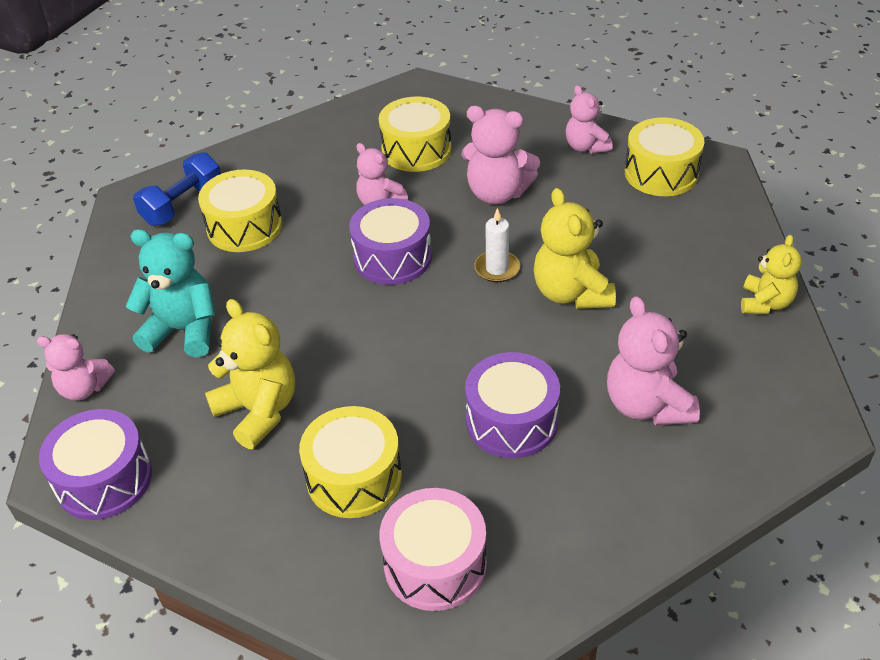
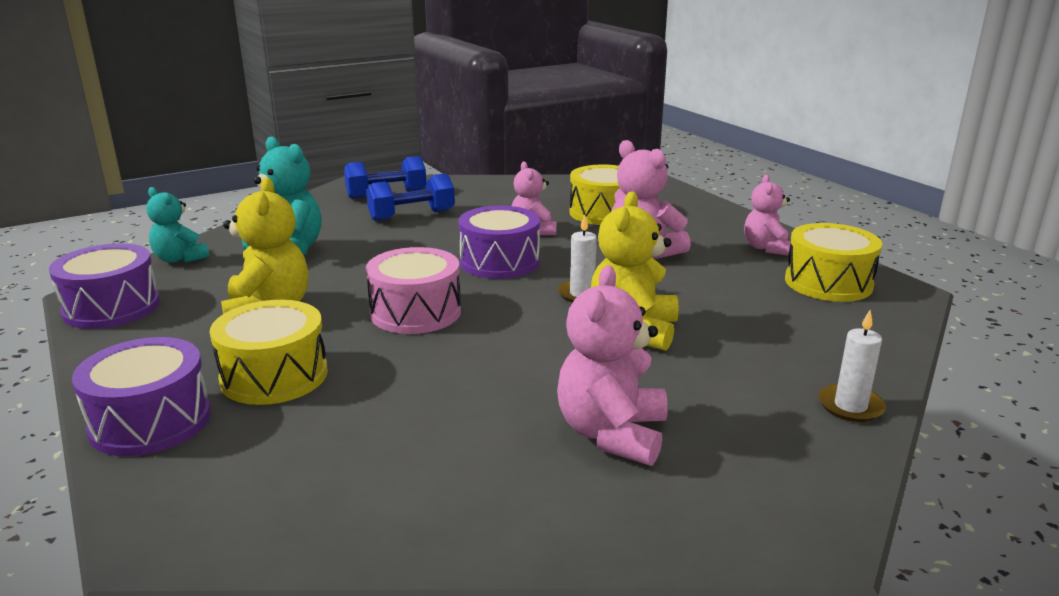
camera: 30 degrees right, 20 degrees down
(84, 388) = (180, 259): pink teddy bear -> turquoise teddy bear
(244, 227) = (412, 216): yellow drum -> blue dumbbell
(435, 564) = (248, 462): pink drum -> pink drum (415, 312)
(511, 421) = (459, 393): purple drum -> purple drum (150, 421)
(765, 303) = (850, 406): yellow teddy bear -> white candle

